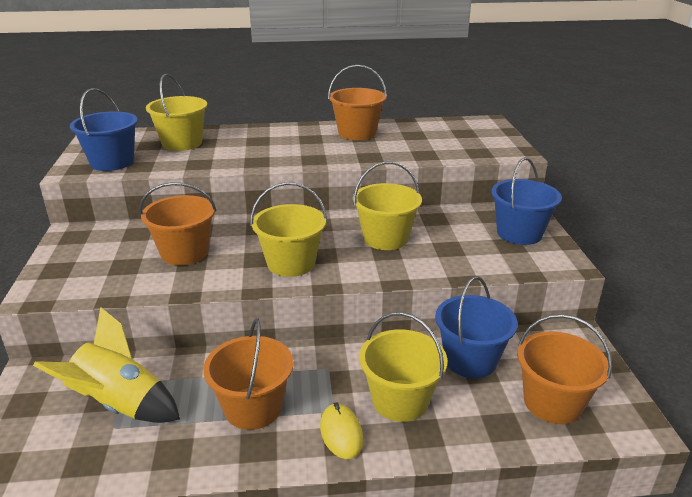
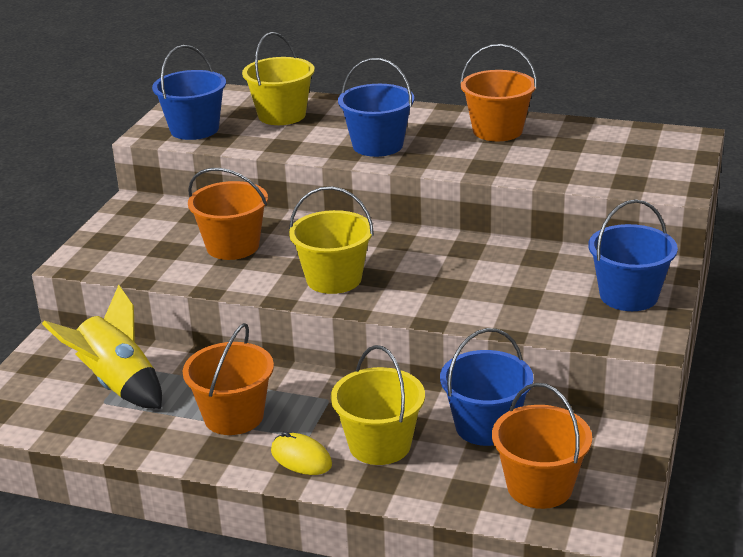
camera: 25 degrees right, 0 degrees up
(276, 154) = (377, 145): none -> blue bucket
(341, 433) = (301, 458): yellow mouse -> yellow mouse turned 60 degrees counterclockwise
(385, 238) = (459, 271): yellow bucket -> none

